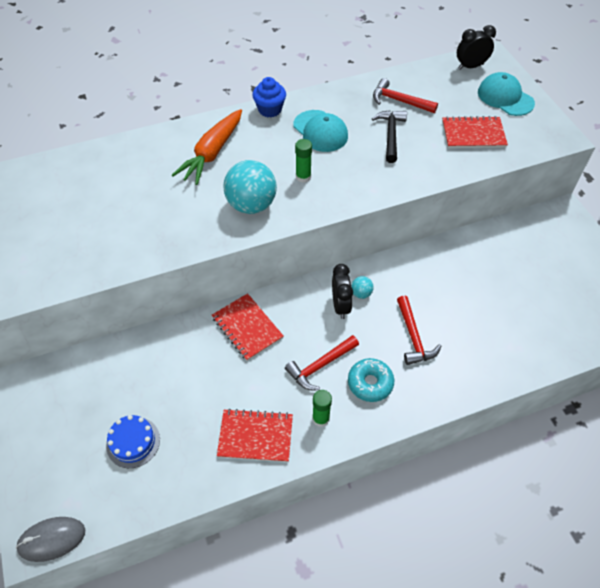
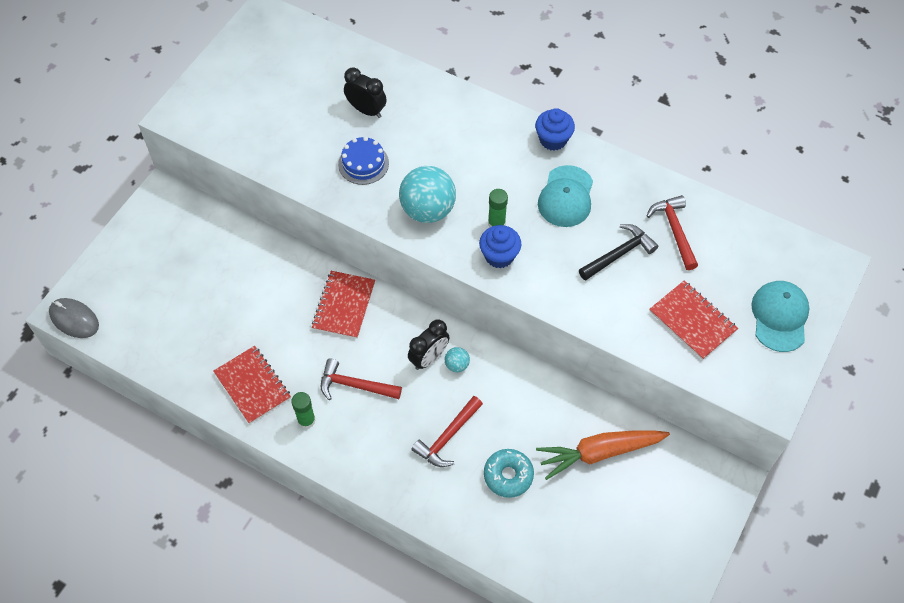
camera: 50 degrees right, 5 degrees up
(133, 442) = (181, 308): blue cake -> blue cake (363, 163)
(212, 153) = (457, 139): orange carrot -> orange carrot (599, 453)
(330, 192) = (499, 256): none -> blue cupcake
(370, 383) = (370, 434): turquoise donut -> turquoise donut (508, 475)
(470, 66) = (795, 258): black clock -> black clock (366, 110)

